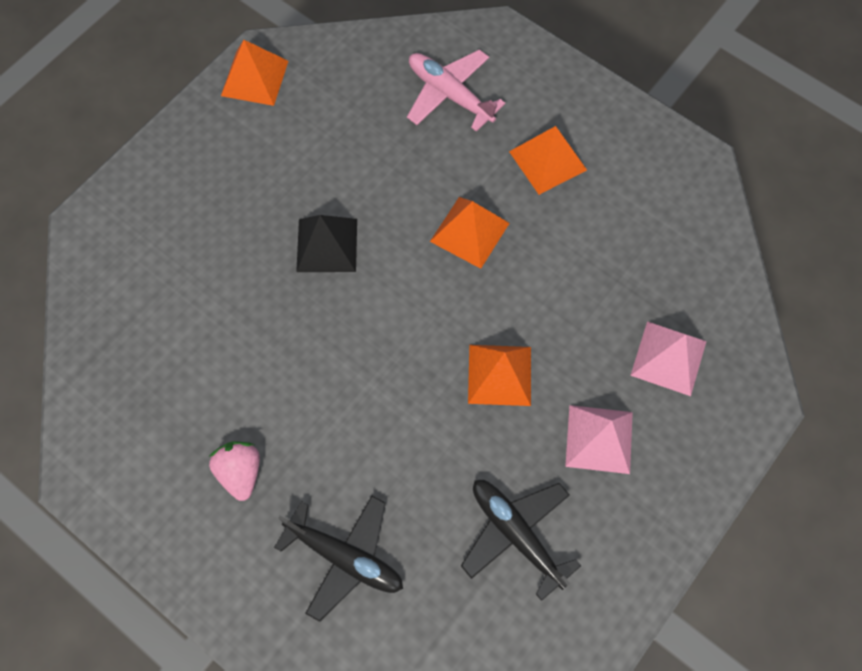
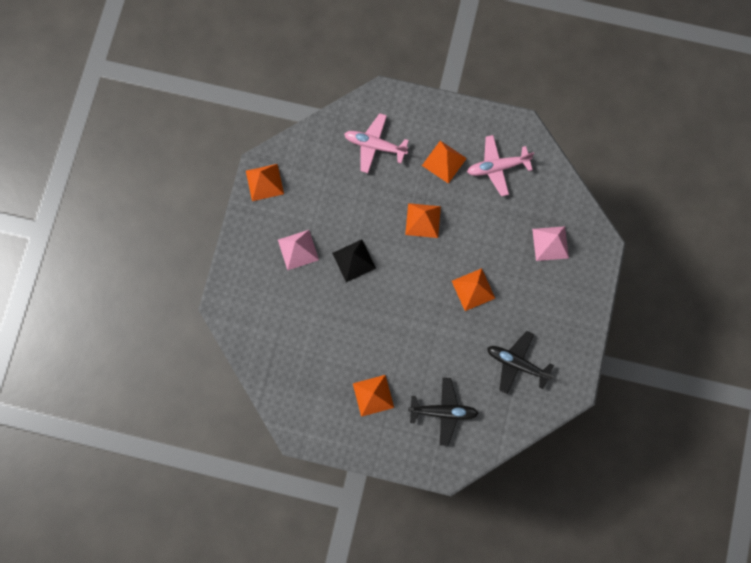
camera: 25 degrees left, 10 degrees up
(240, 472) = (373, 395): pink strawberry -> orange pyramid
(599, 439) = (535, 299): pink pyramid -> pink pyramid (298, 249)
(631, 203) = (497, 167): none -> pink plane

